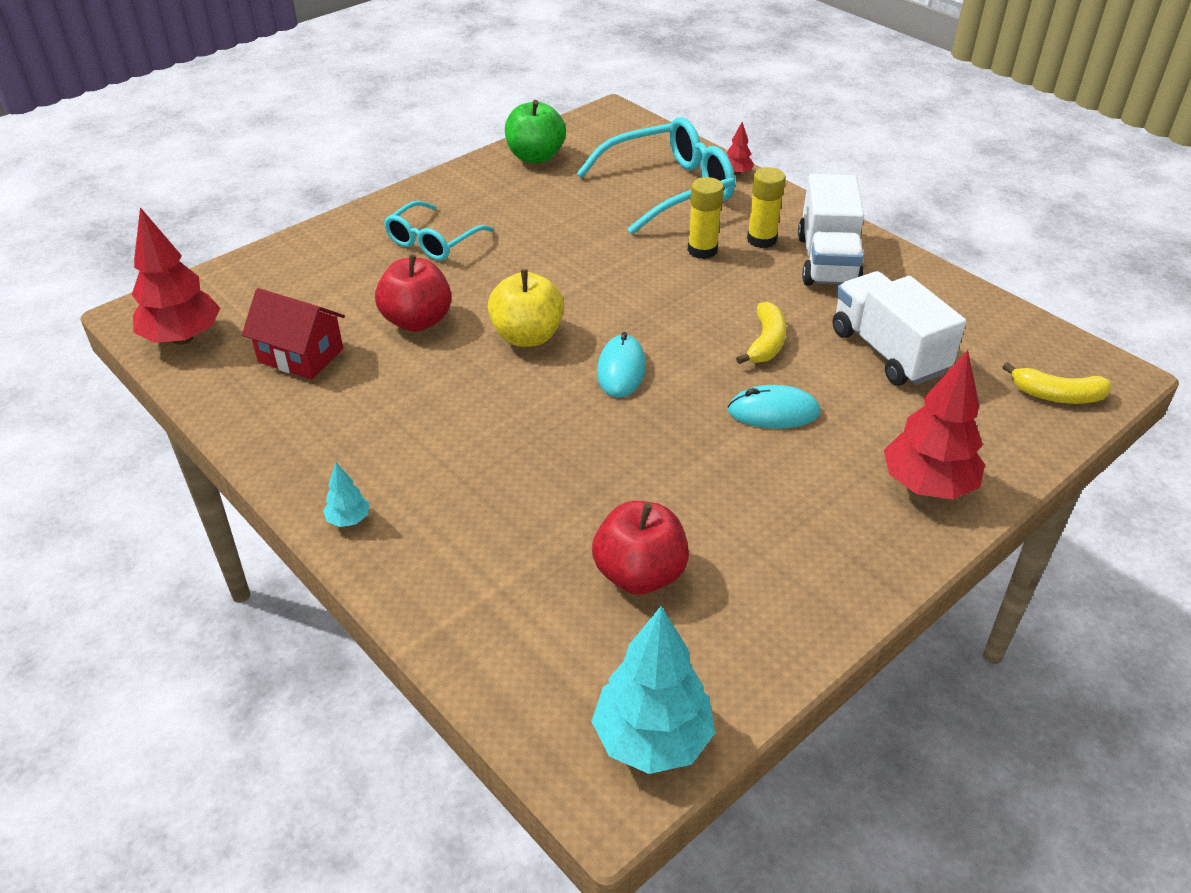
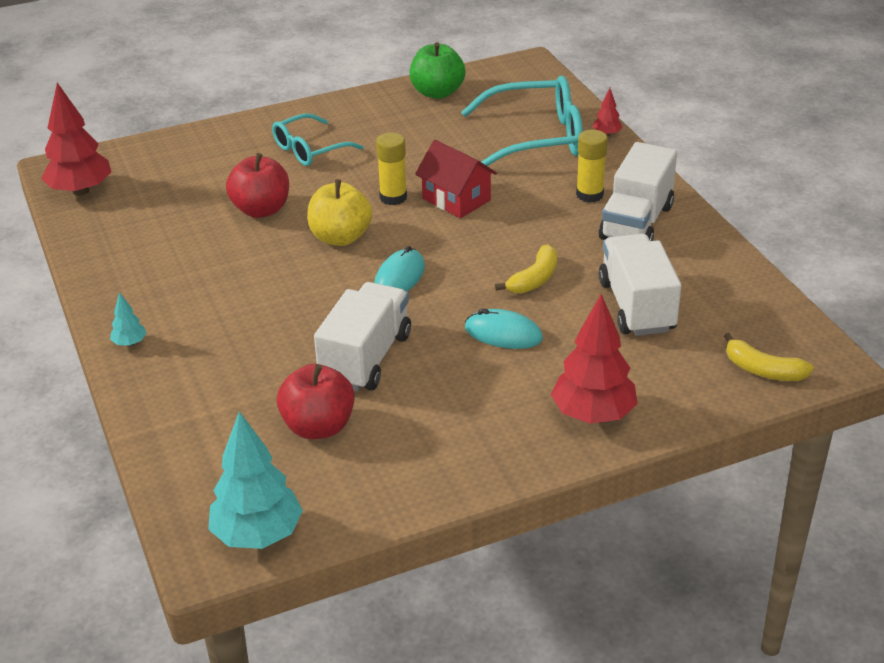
camera: 20 degrees right, 5 degrees down
(300, 355) = (159, 219): red house -> red house (456, 199)
(642, 475) = (365, 358): none -> white truck
(702, 250) = (531, 195): yellow glue stick -> yellow glue stick (393, 197)

